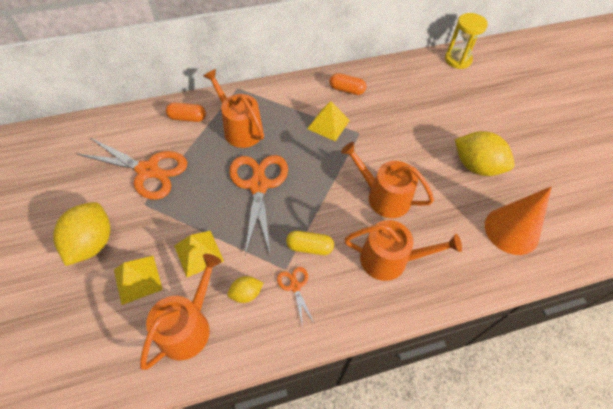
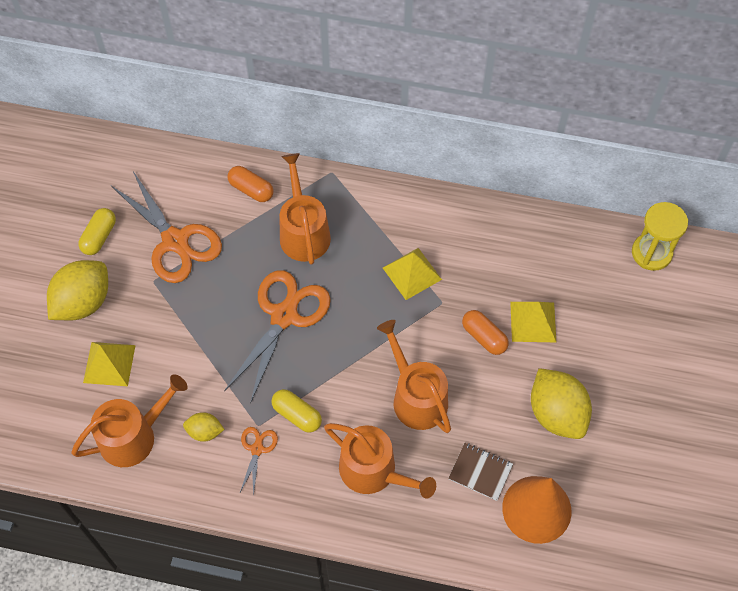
camera: 30 degrees right, 5 degrees up
(84, 191) = (99, 237): none -> yellow capsule
(198, 253) = (180, 365): yellow pyramid -> yellow pyramid (533, 322)
(347, 90) = (466, 234): orange capsule -> orange capsule (484, 337)
(459, 224) = (480, 472): none -> brown notebook

